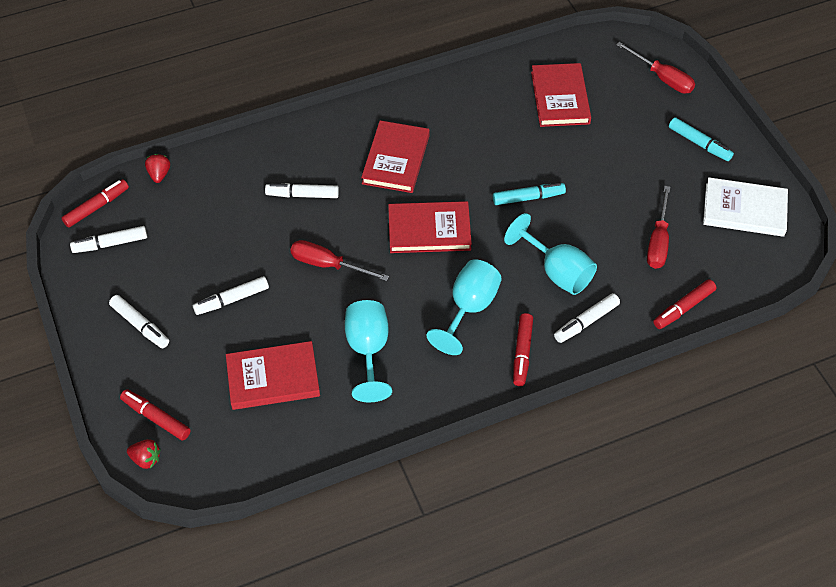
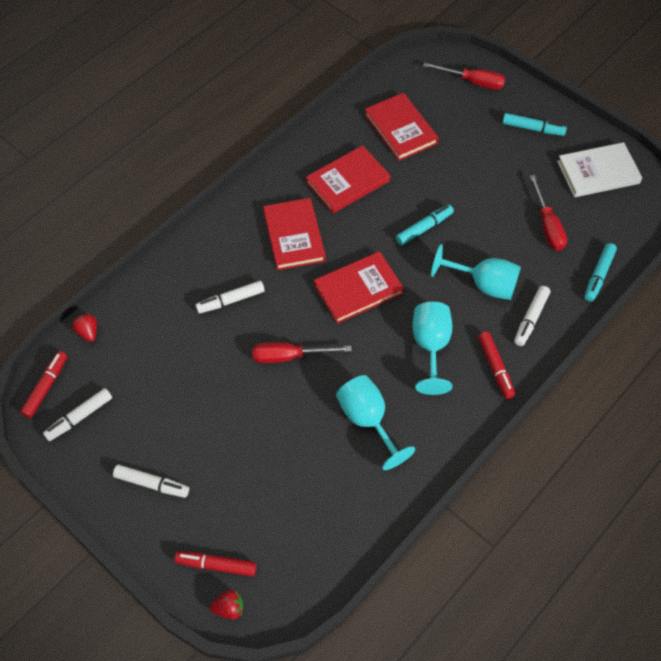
camera: 25 degrees left, 5 degrees up
(232, 300) = (222, 424): white marker -> none
(273, 378) = (300, 481): red book -> red book (348, 182)
(683, 308) = (598, 275): red marker -> turquoise marker

